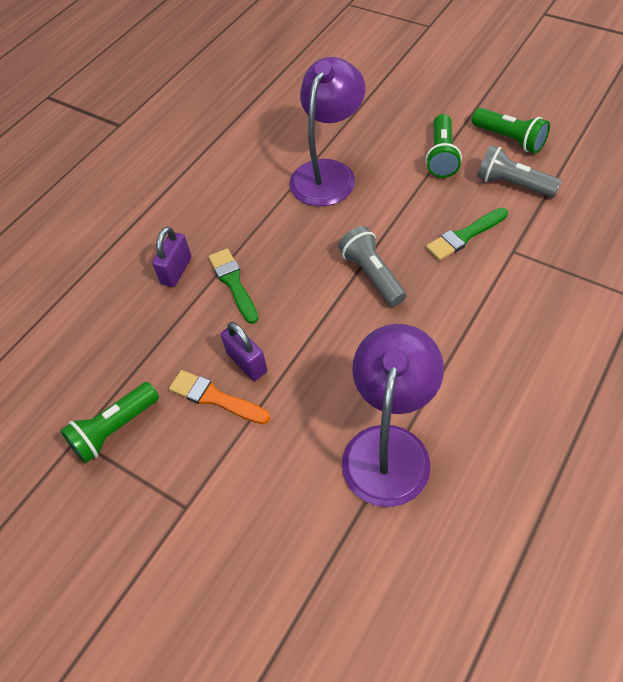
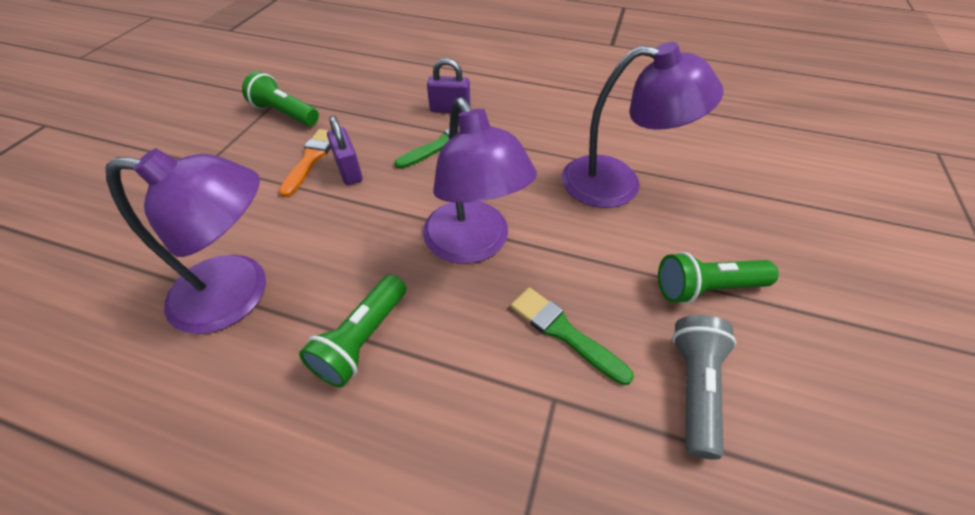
camera: 70 degrees right, 5 degrees down
(247, 363) = (349, 171): purple padlock -> purple padlock turned 60 degrees counterclockwise
(372, 275) = (473, 245): grey flashlight -> purple lamp
(509, 139) = (795, 374): green flashlight -> green flashlight (362, 339)

